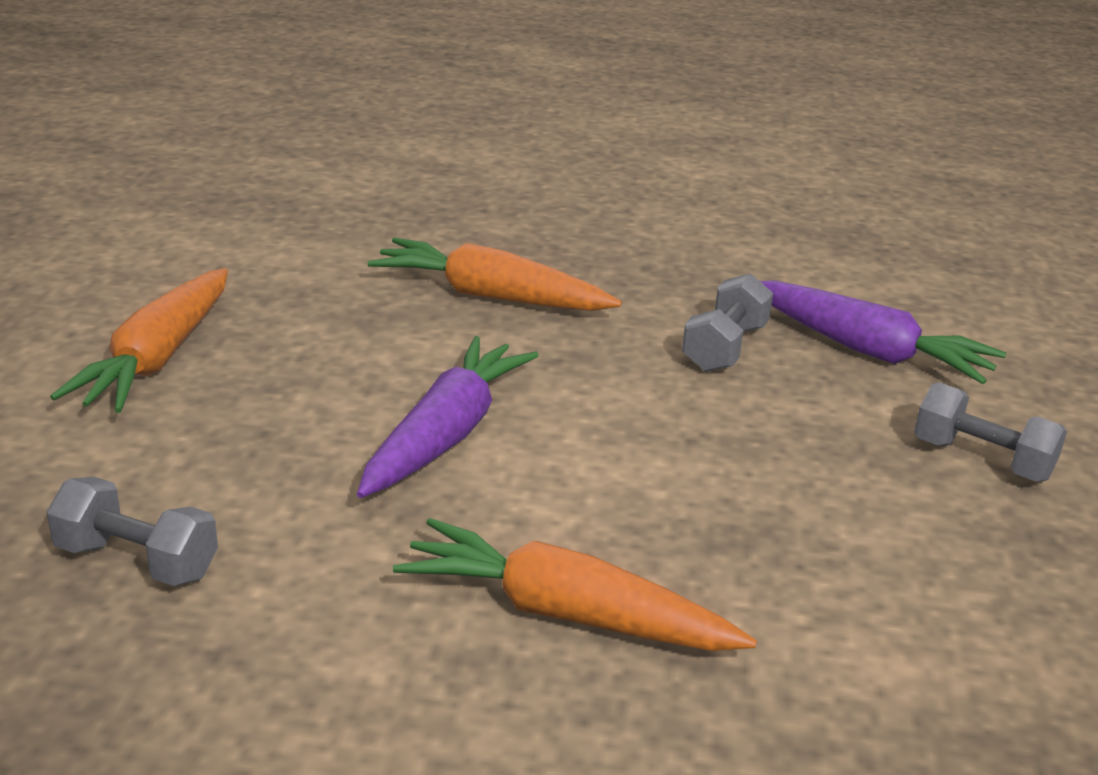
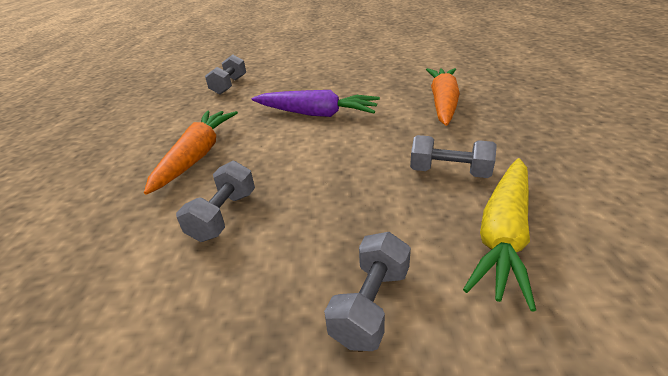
camera: 85 degrees right, 5 degrees up
(157, 358) = (342, 63): orange carrot -> none
(797, 573) = (223, 215): none -> grey dumbbell
(867, 350) = (503, 234): purple carrot -> yellow carrot

